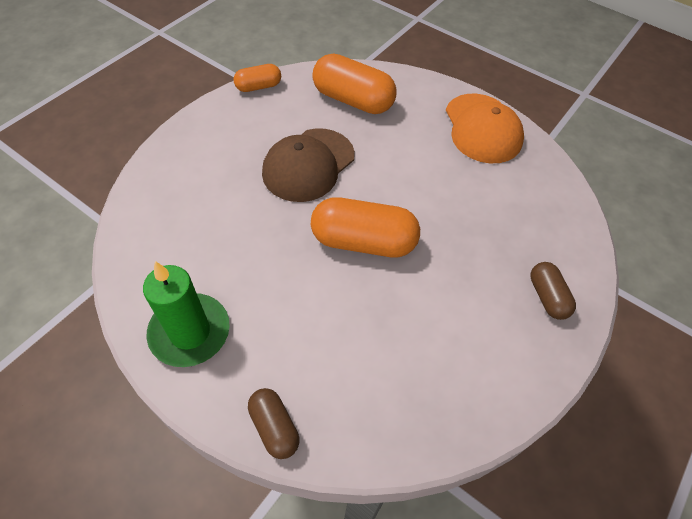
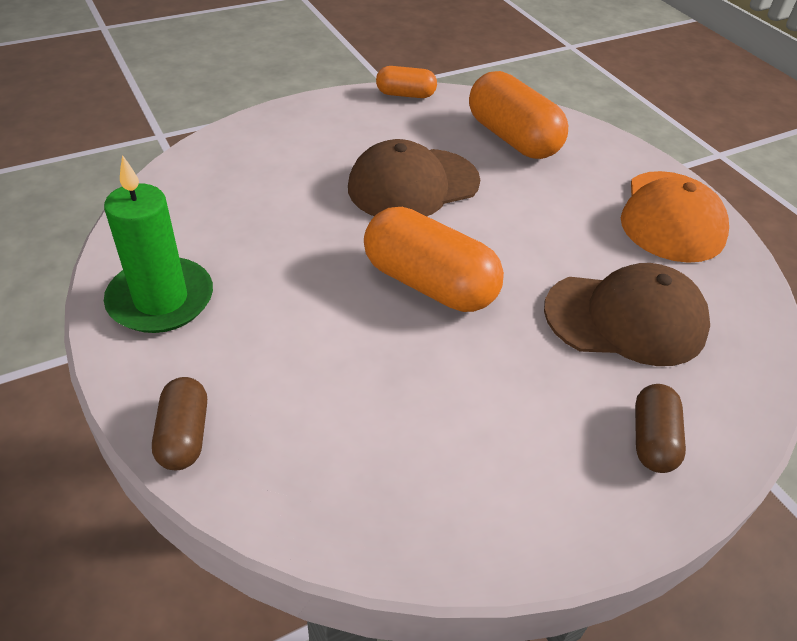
camera: 25 degrees right, 10 degrees down
(493, 218) = (625, 319): none -> brown cap

